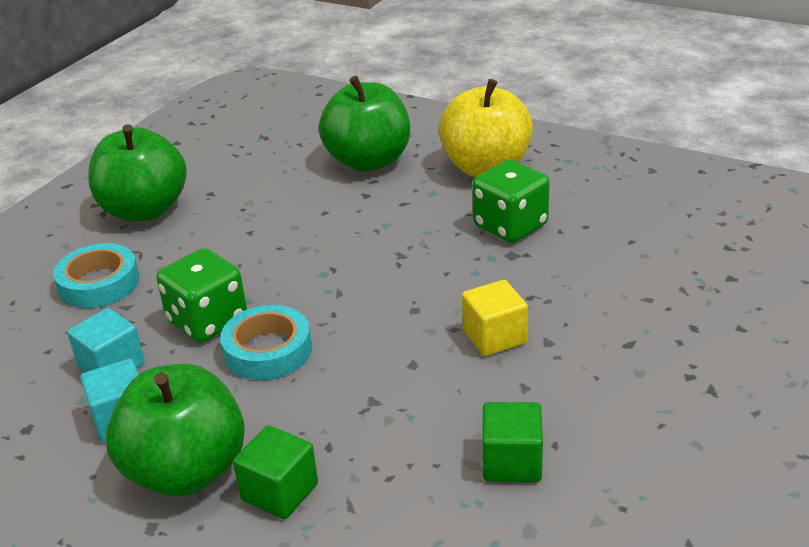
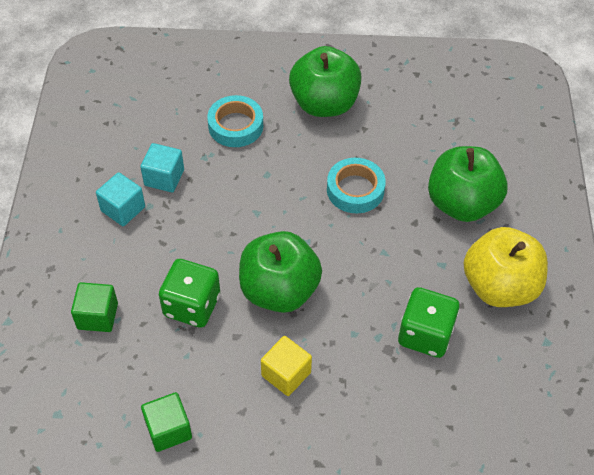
camera: 60 degrees right, 20 degrees up
(186, 470) = (96, 262): green apple -> green apple (279, 290)
(207, 321) = (226, 202): green dice -> green dice (192, 305)
(268, 350) = (213, 249): turquoise tape -> turquoise tape (355, 190)

